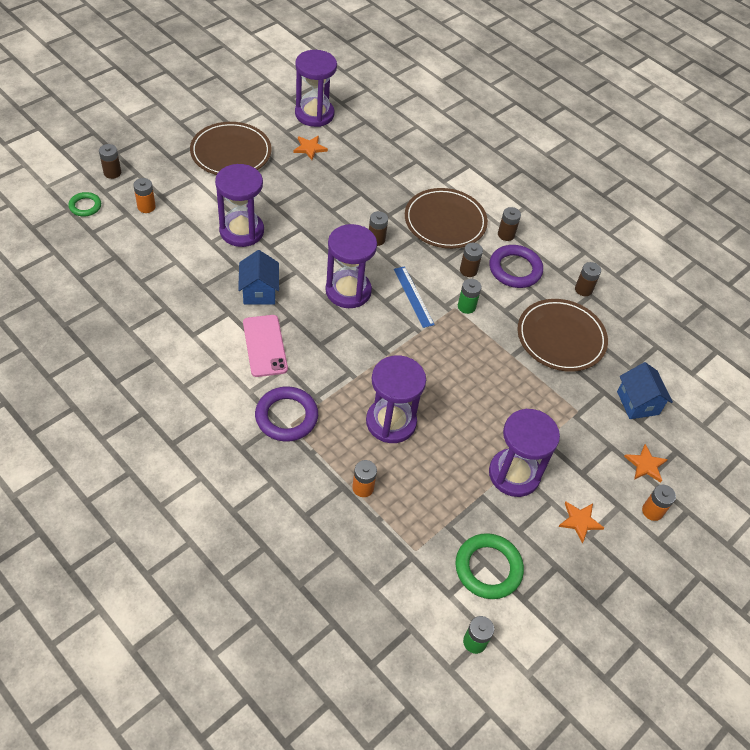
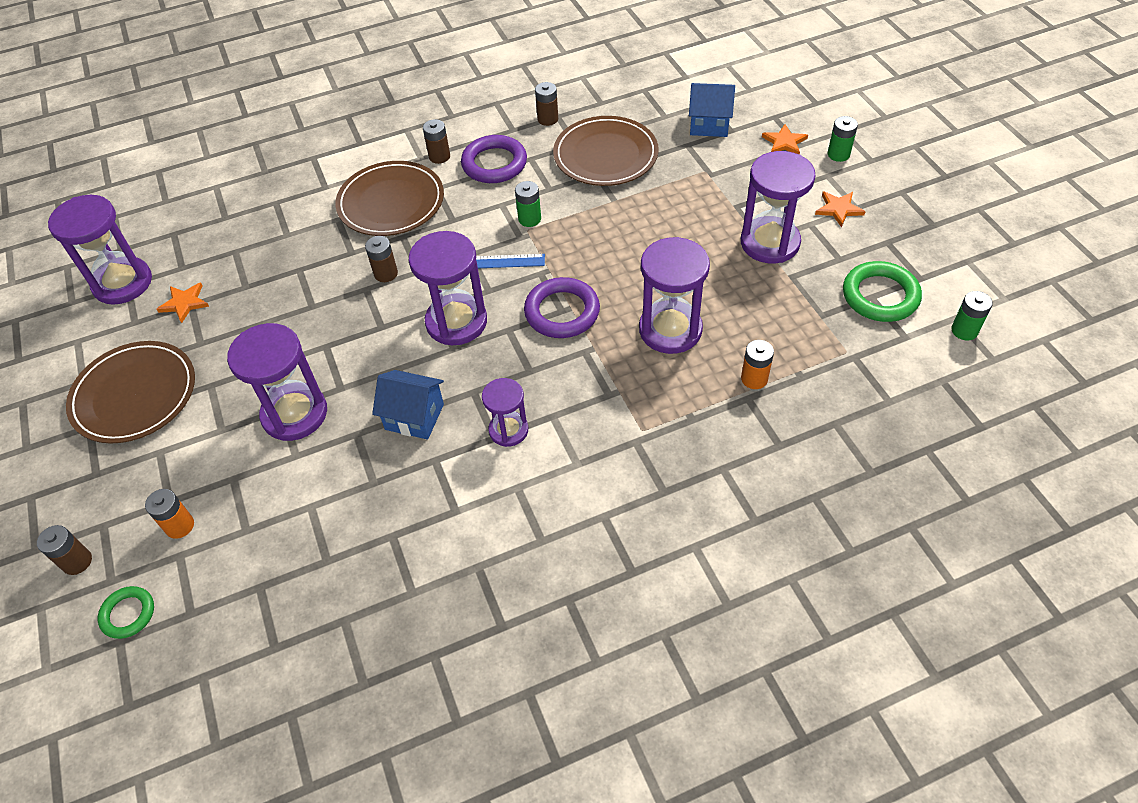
camera: 60 degrees left, 0 degrees up
(265, 346) = (508, 430): pink phone -> purple hourglass
(286, 417) = (629, 431): purple ring -> purple ring (562, 312)
(468, 270) = (477, 203): brown battery -> none
(652, 511) = (838, 154): orange battery -> green battery

